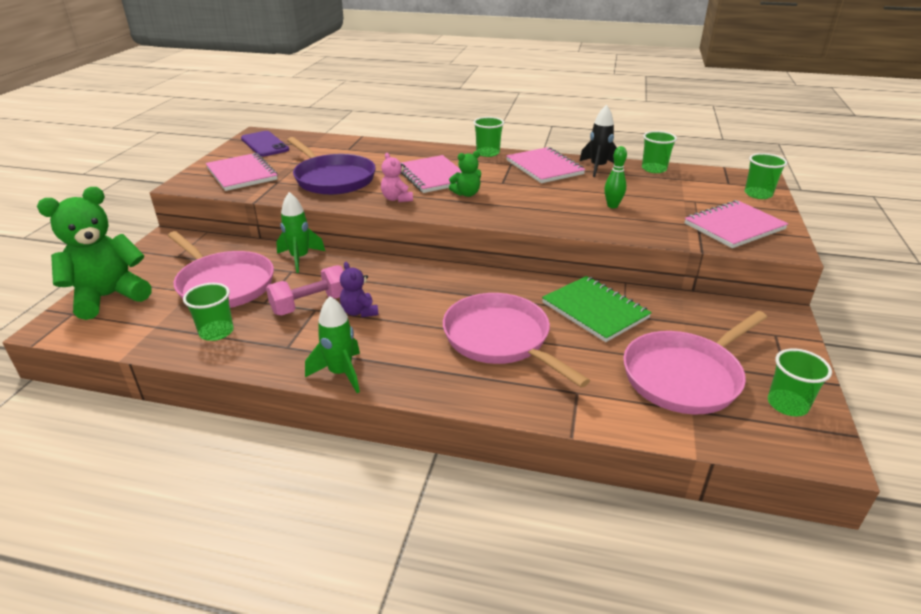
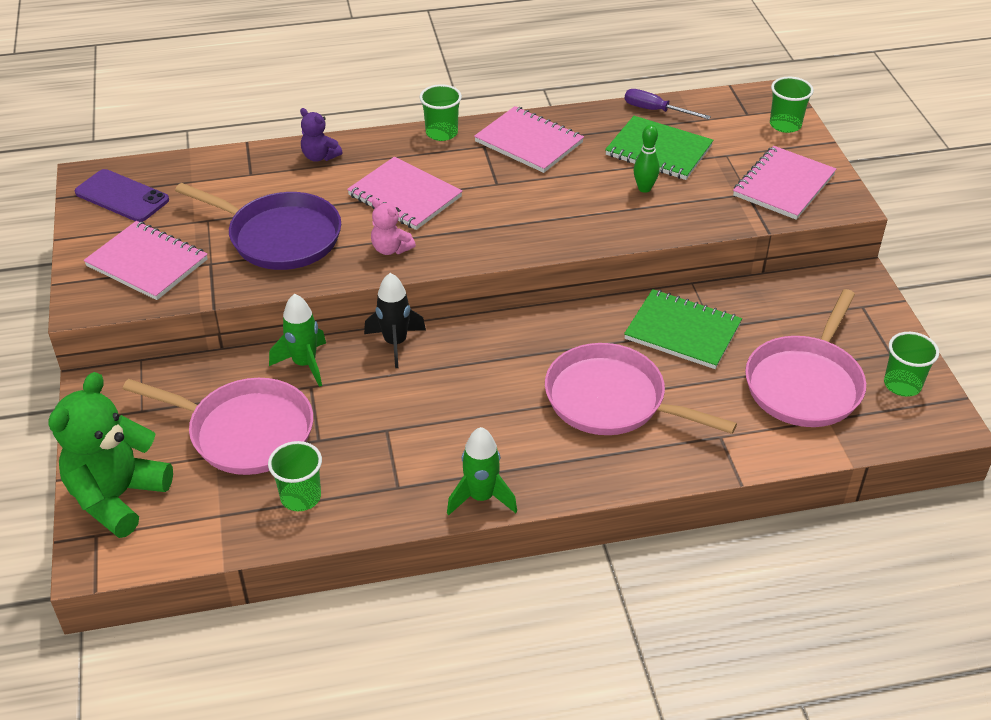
camera: 25 degrees left, 10 degrees up
(310, 304) = (375, 425): pink dumbbell -> none
(359, 312) = (439, 416): purple teddy bear -> purple teddy bear (320, 156)
(466, 194) = (468, 216): green teddy bear -> none
(598, 168) = (591, 126): black rocket -> black rocket (395, 343)
(640, 189) = (658, 151): none -> green notebook
(654, 169) = (656, 110): green cup -> purple screwdriver

